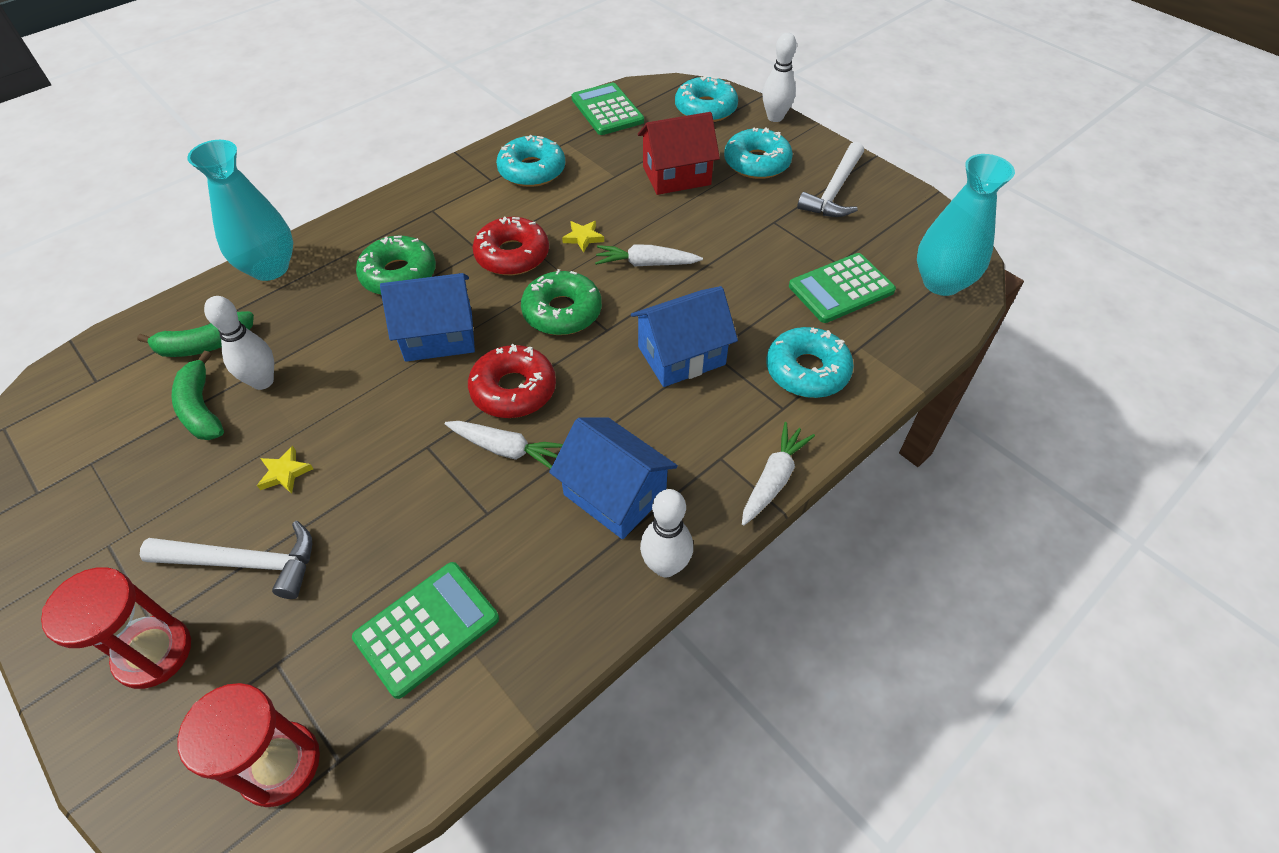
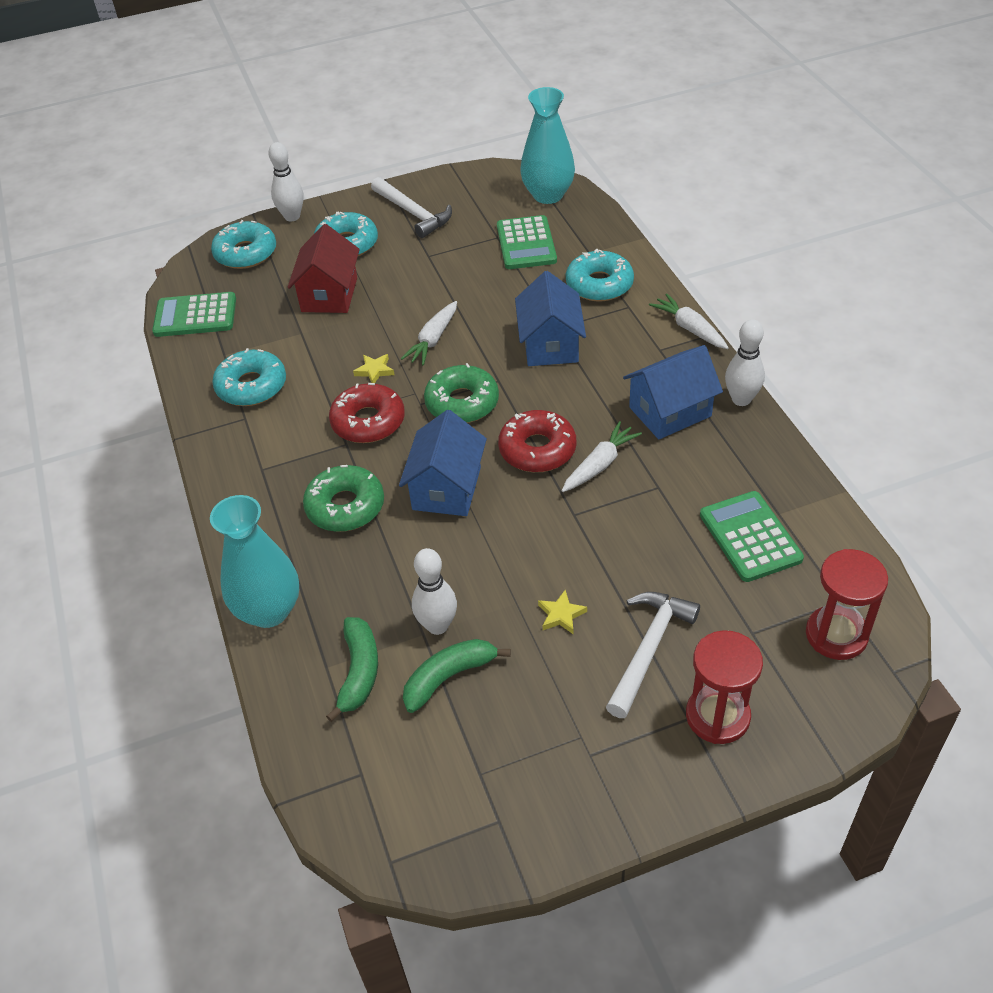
camera: 65 degrees left, 5 degrees down
(201, 408) = (449, 677): green banana -> green banana turned 150 degrees clockwise

